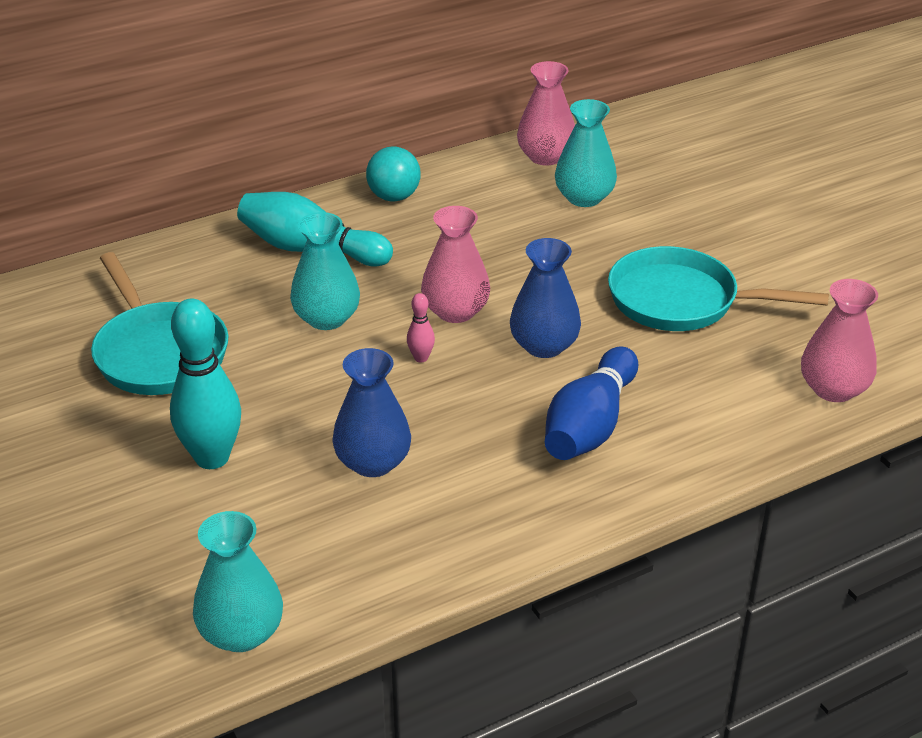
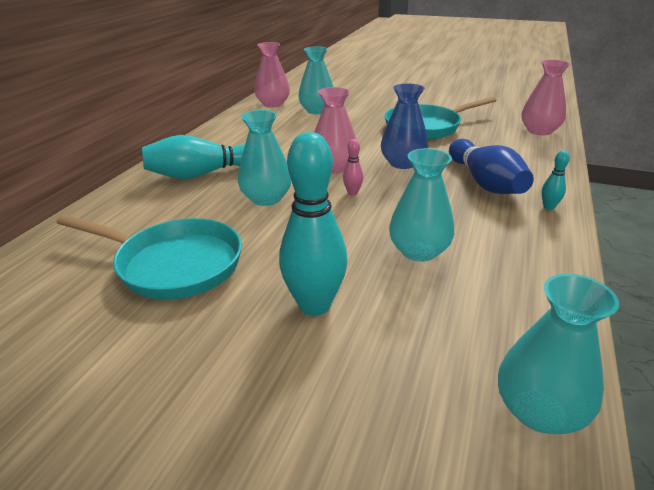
camera: 40 degrees left, 5 degrees down
(373, 462) = (419, 251): blue vase -> turquoise vase
(394, 197) = (218, 139): turquoise ball -> none
(599, 496) = (548, 207): none -> turquoise bowling pin

